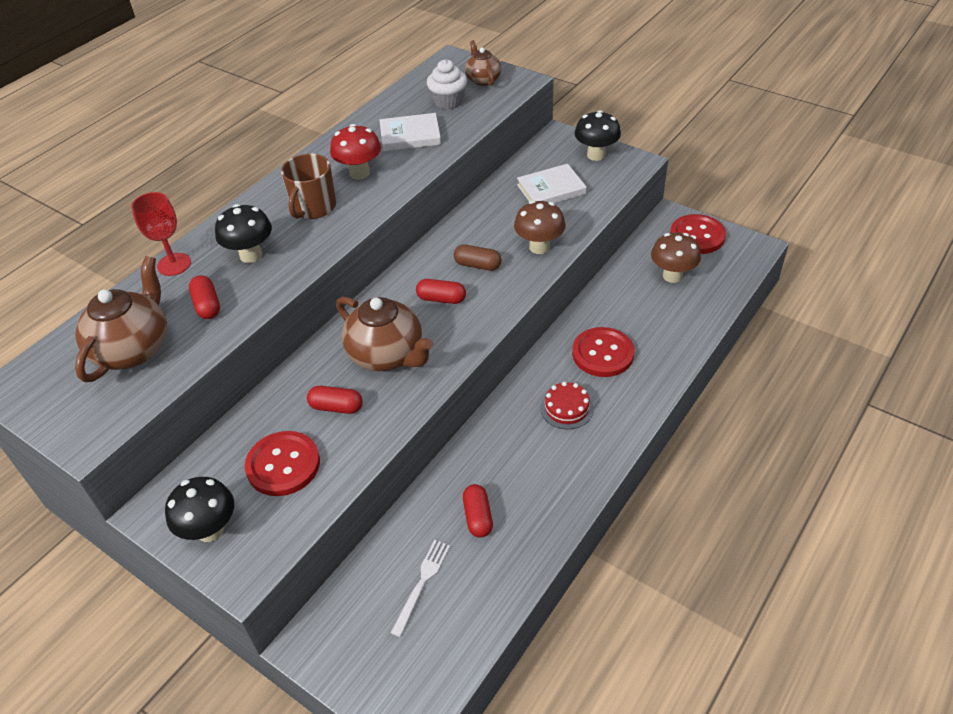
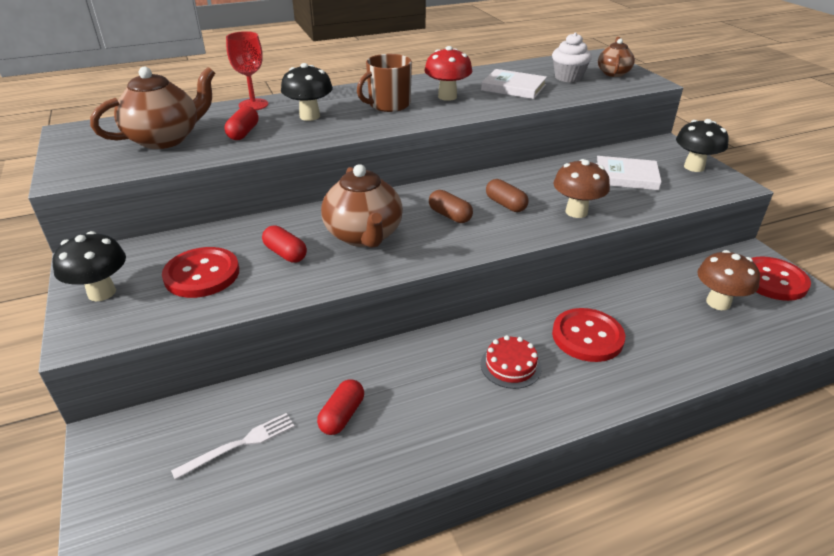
camera: 30 degrees right, 10 degrees down
(441, 299) = (450, 215): red capsule -> brown capsule

